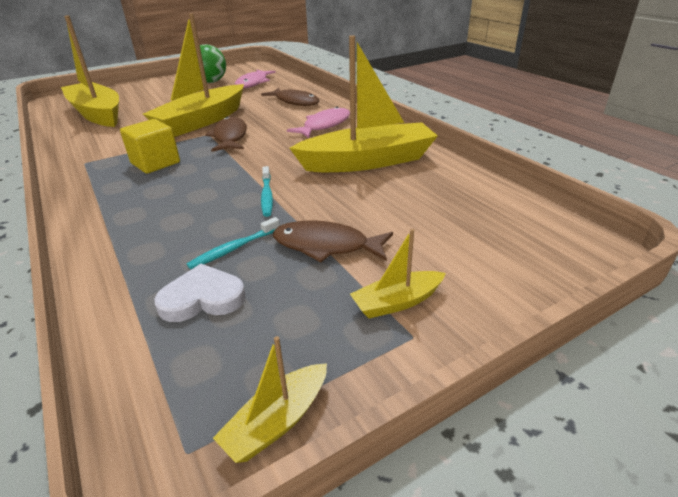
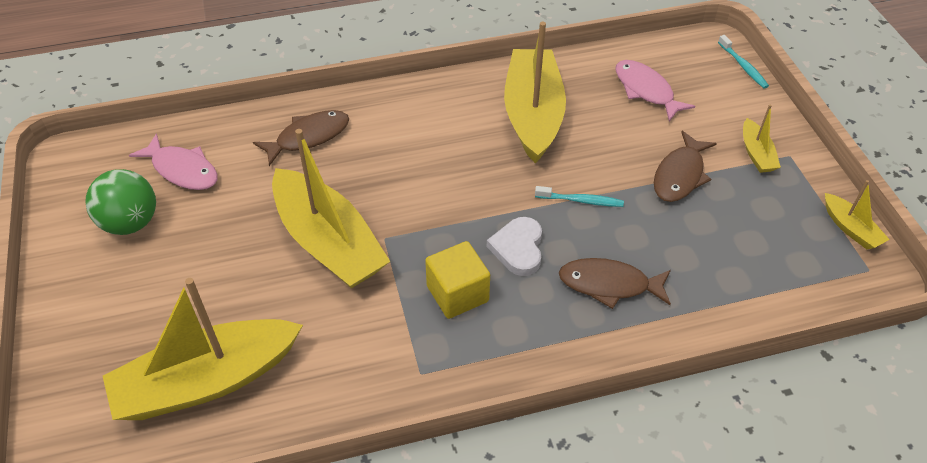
camera: 75 degrees left, 15 degrees up
(202, 298) = (735, 257): white heart -> white heart (518, 248)
(230, 137) = (407, 216): brown fish -> brown fish (609, 284)
(234, 248) = (670, 233): turquoise toothbrush -> turquoise toothbrush (743, 66)
(324, 125) = (415, 126): pink fish -> pink fish (646, 90)

